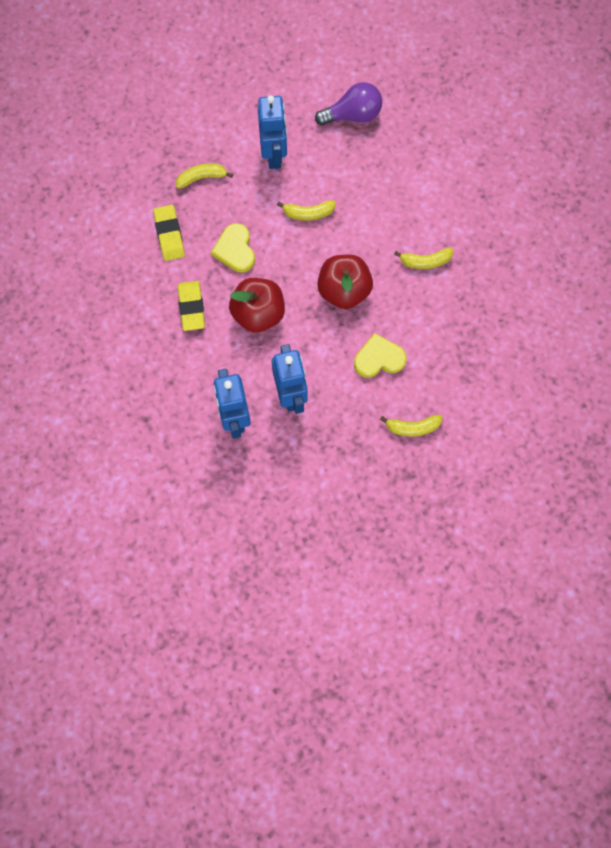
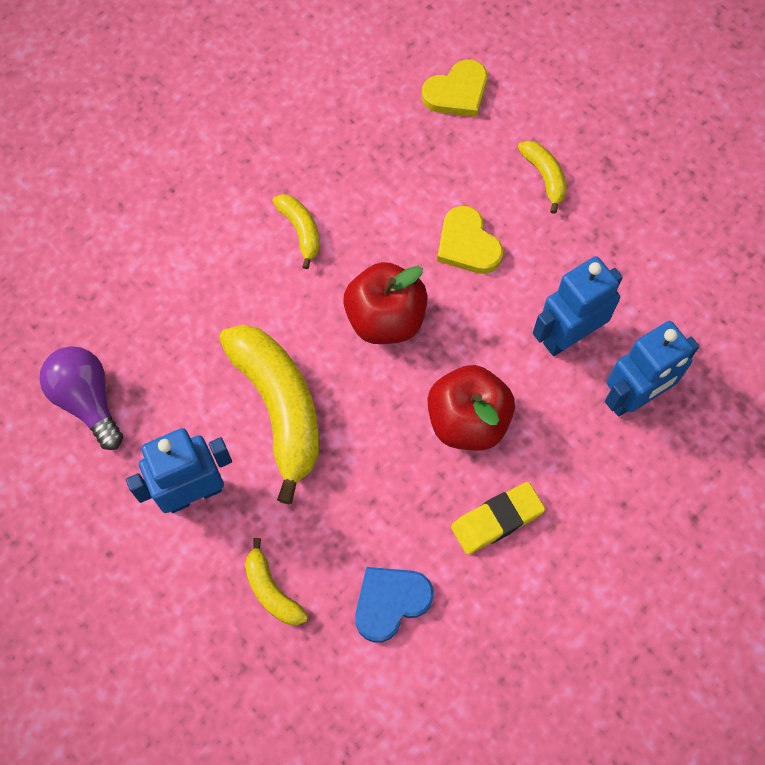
camera: 110 degrees left, 5 degrees down
(169, 235) = (390, 602): yellow eraser -> blue heart
(235, 250) = (378, 491): yellow heart -> yellow heart (457, 92)
(308, 213) = (279, 408): yellow banana -> yellow banana, size x2.08

